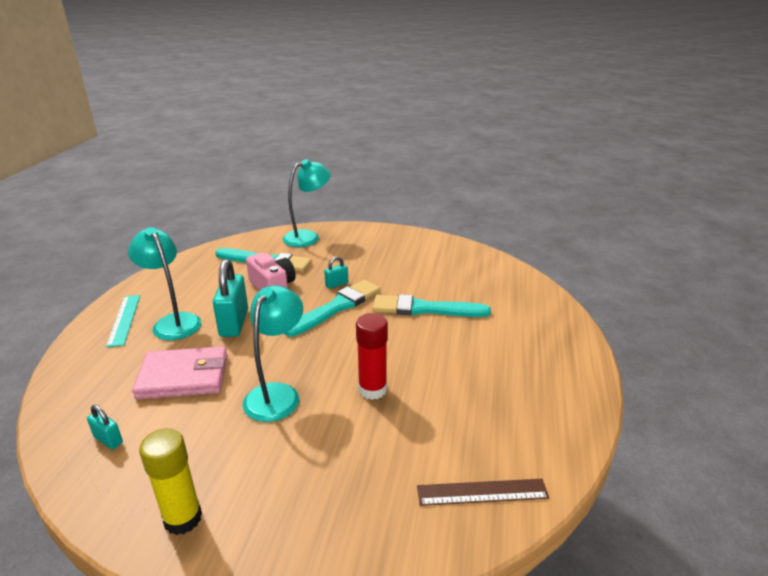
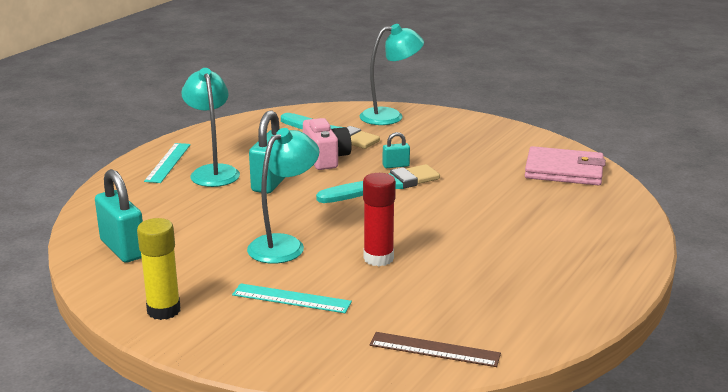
camera: 20 degrees right, 5 degrees down
(108, 440) = (123, 249): turquoise padlock -> turquoise padlock, size x2.02
(183, 377) = (204, 216): pink wallet -> pink wallet (564, 171)
(314, 462) = (291, 298): none -> turquoise ruler
(424, 309) = (479, 203): turquoise brush -> none

